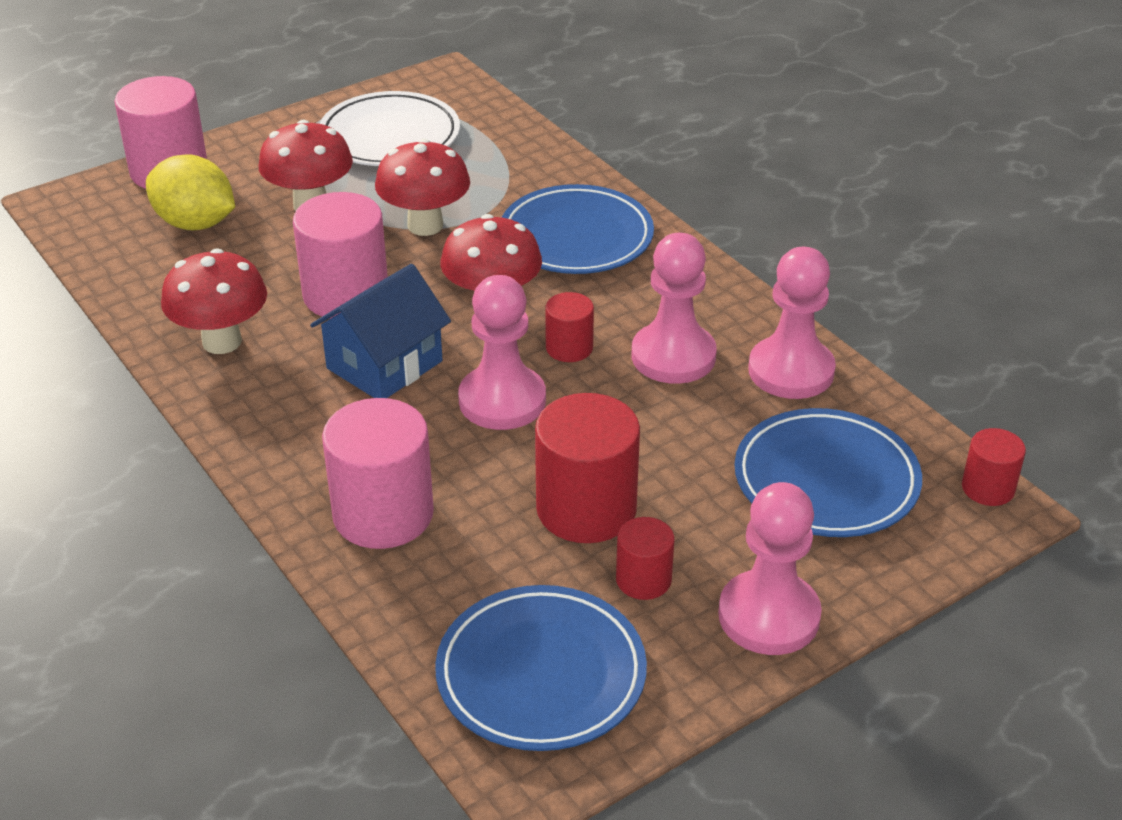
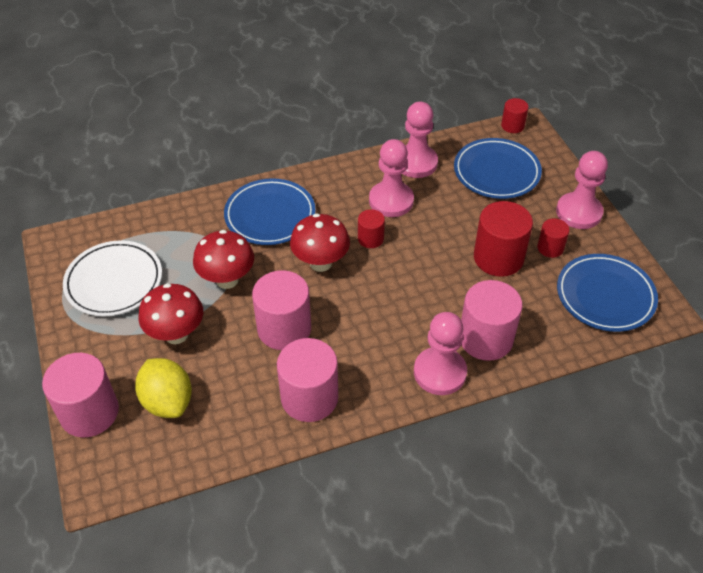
camera: 75 degrees left, 10 degrees up
(195, 223) = (168, 401): yellow lemon -> yellow lemon turned 75 degrees counterclockwise
(222, 341) = (309, 397): red mushroom -> pink cylinder
(384, 365) = (359, 320): blue house -> none
(502, 401) = (407, 274): pink pawn -> pink pawn (440, 372)

